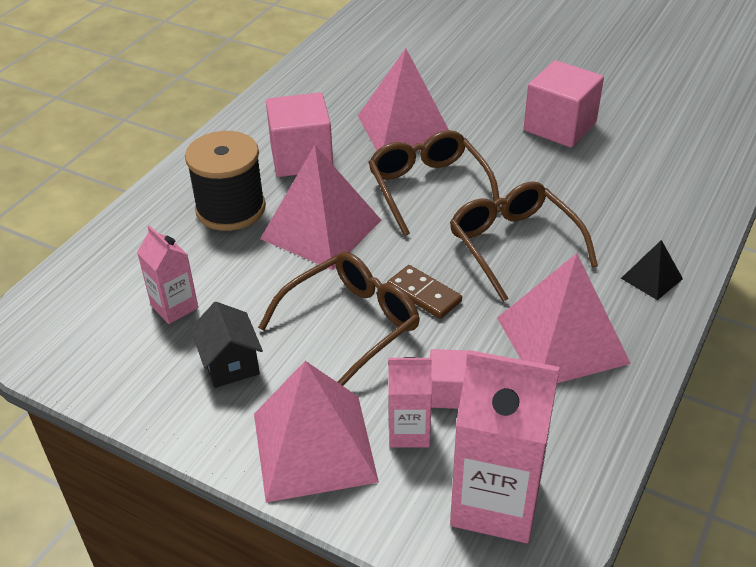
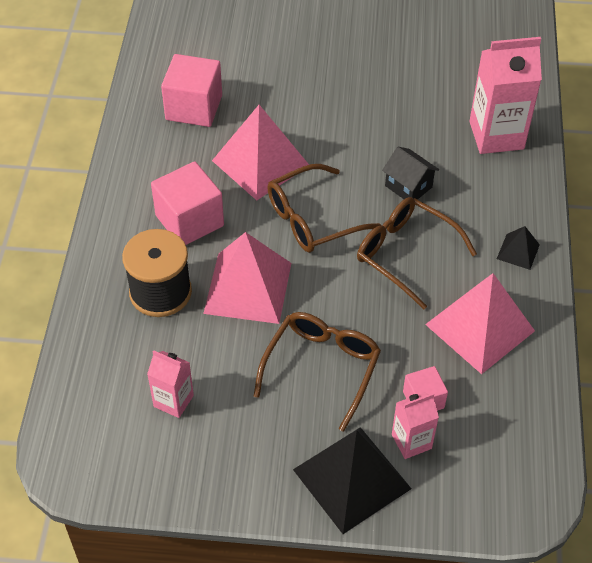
camera: 25 degrees left, 10 degrees up
(230, 363) = (249, 434): black house -> black house (408, 186)
(314, 447) = (352, 479): pink pyramid -> black pyramid
(424, 294) = (361, 322): brown domino -> none
(428, 188) = (312, 219): brown glasses -> brown glasses turned 75 degrees counterclockwise
(495, 502) = (496, 473): pink carton -> pink carton (496, 135)
(559, 127) = (385, 123): pink cube -> pink cube (194, 107)

